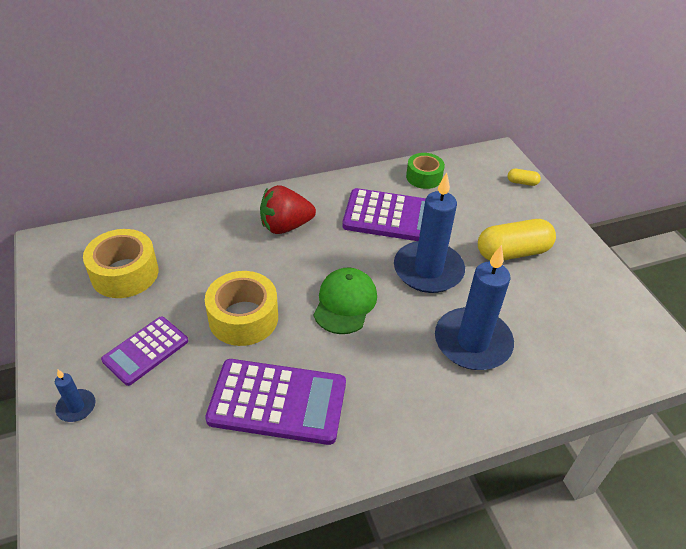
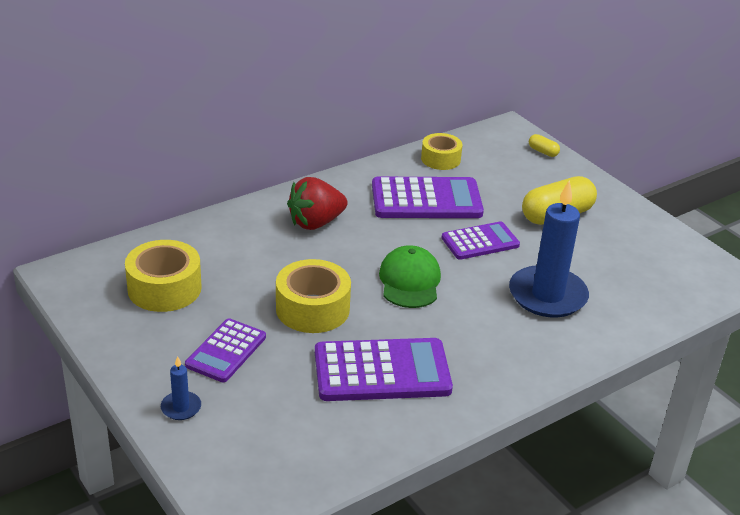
camera: 15 degrees left, 10 degrees down
(424, 177) = (440, 159): green tape -> yellow tape
(428, 270) = (480, 242): blue candle -> purple calculator
(522, 182) = (543, 152): yellow capsule -> yellow capsule turned 45 degrees clockwise

